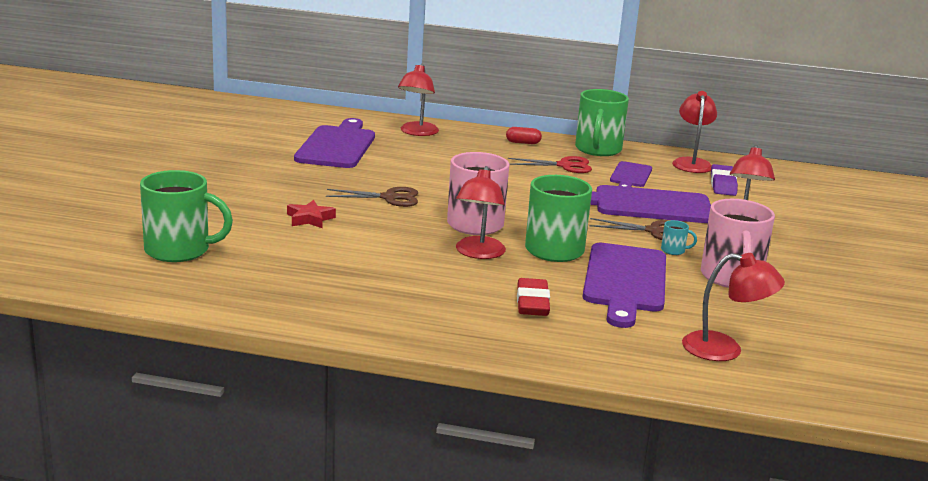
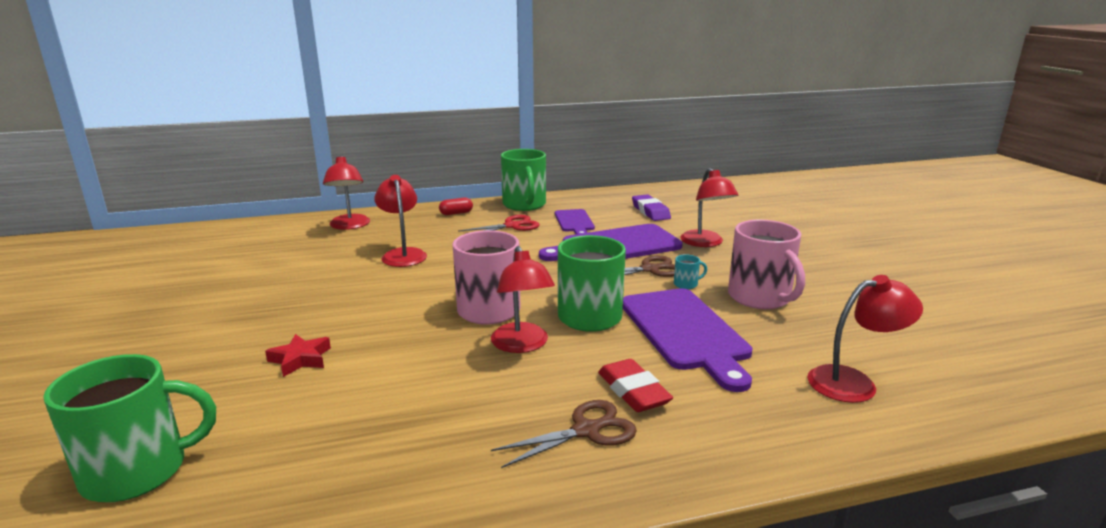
camera: 25 degrees left, 0 degrees up
(337, 146) = (275, 259): purple cutting board -> none
(390, 198) = (375, 304): brown scissors -> brown scissors (587, 430)
(691, 163) = (607, 199): red lamp -> red lamp (403, 254)

